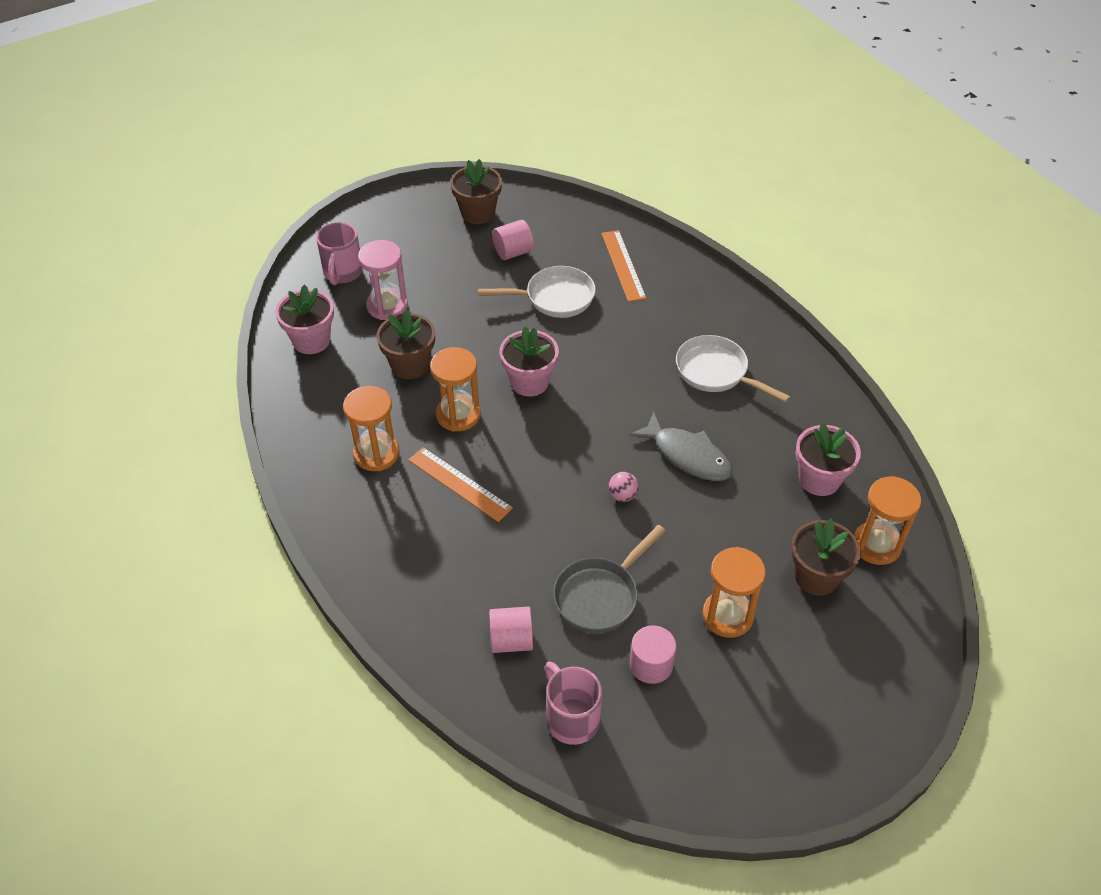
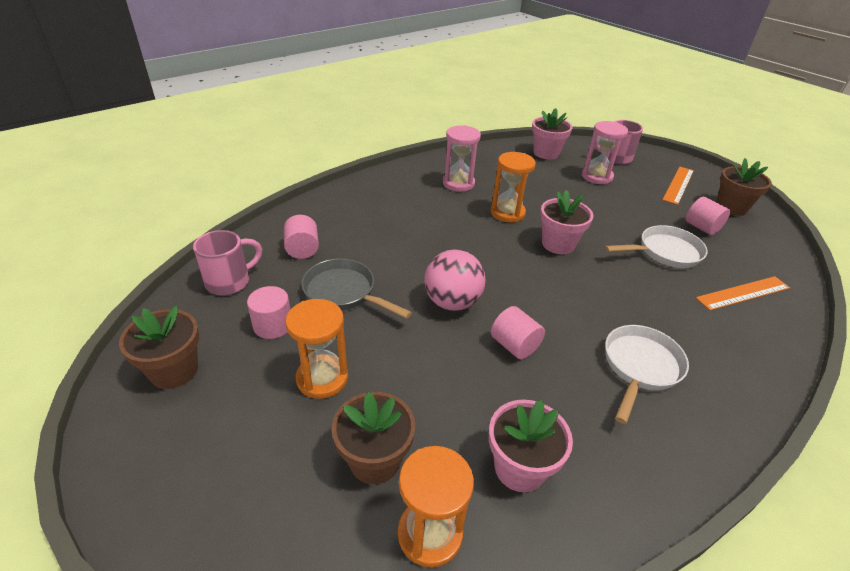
camera: 80 degrees right, 10 degrees down
(376, 453) = (458, 183): orange hourglass -> pink hourglass
(410, 365) = (545, 190): brown flower pot -> brown flower pot (174, 370)
(459, 484) = (441, 218): orange ruler -> orange ruler (678, 185)
(554, 298) = (665, 252): white pan -> white pan turned 90 degrees counterclockwise
(622, 495) = (452, 302): pink ball -> pink ball, size x2.14
(687, 455) = (514, 345): grey fish -> pink cylinder

